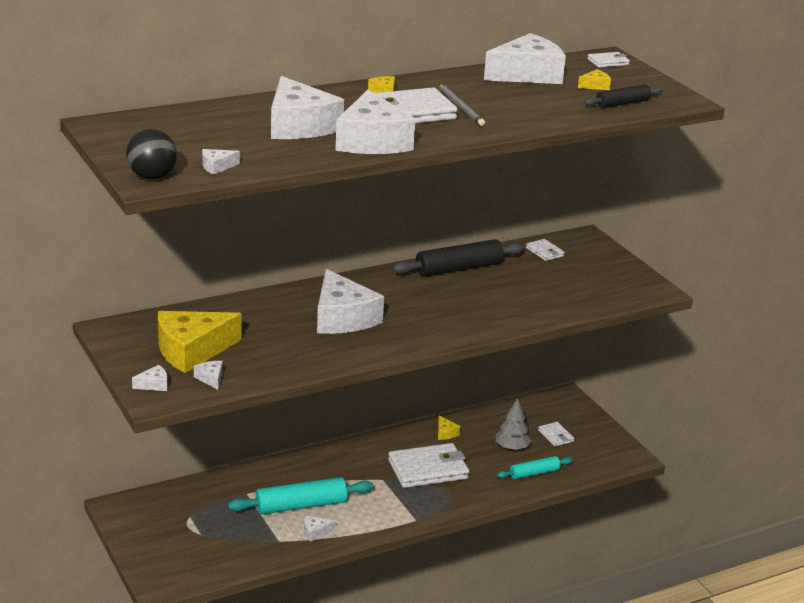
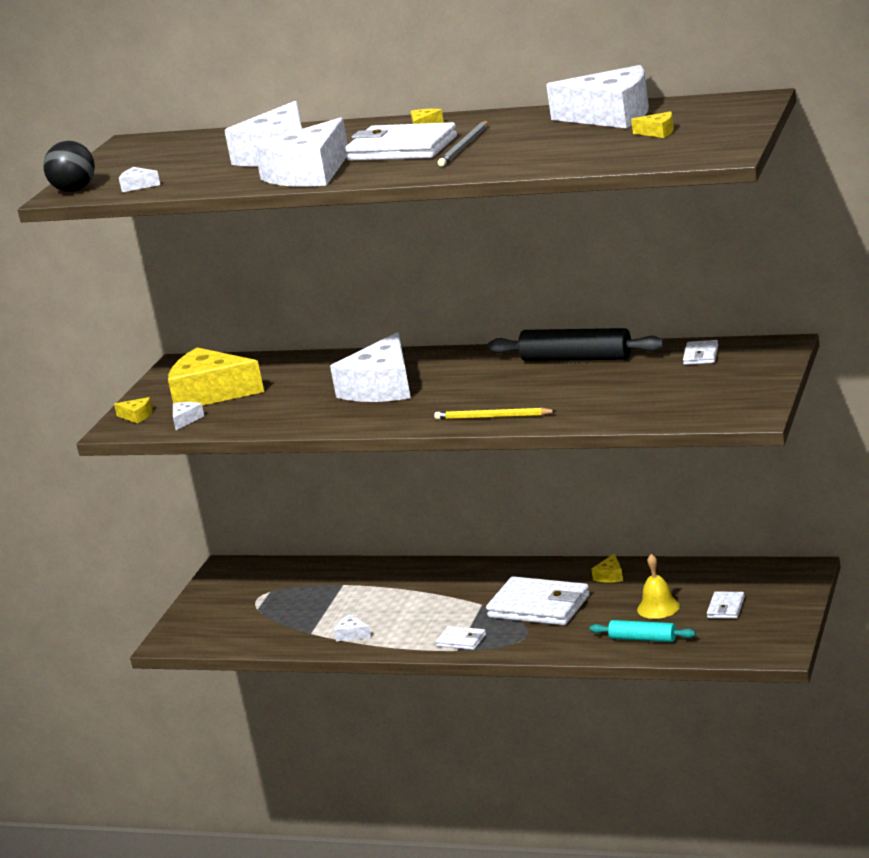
camera: 50 degrees right, 5 degrees down
(154, 384) = (137, 416): white cheese -> yellow cheese
(301, 506) = (373, 608): turquoise rolling pin -> none
(476, 325) = (492, 417): none -> yellow pencil
(512, 448) = (658, 607): grey tree -> yellow bell
(608, 62) = (737, 106): white wallet -> white wallet (461, 640)
(622, 103) = (643, 153): black rolling pin -> none

